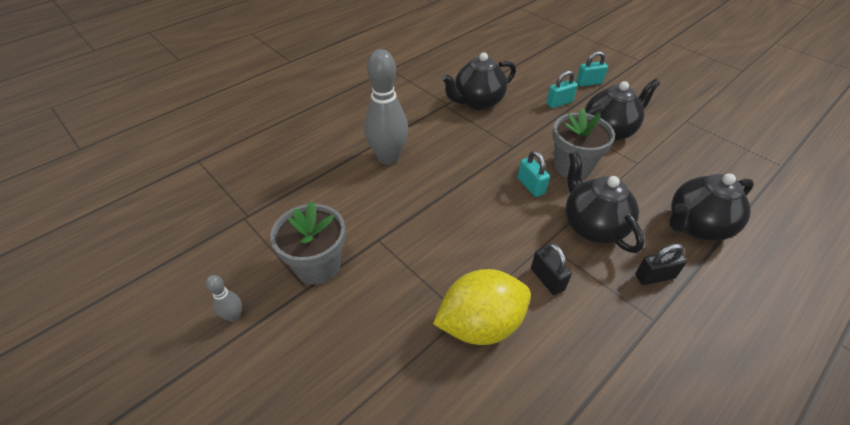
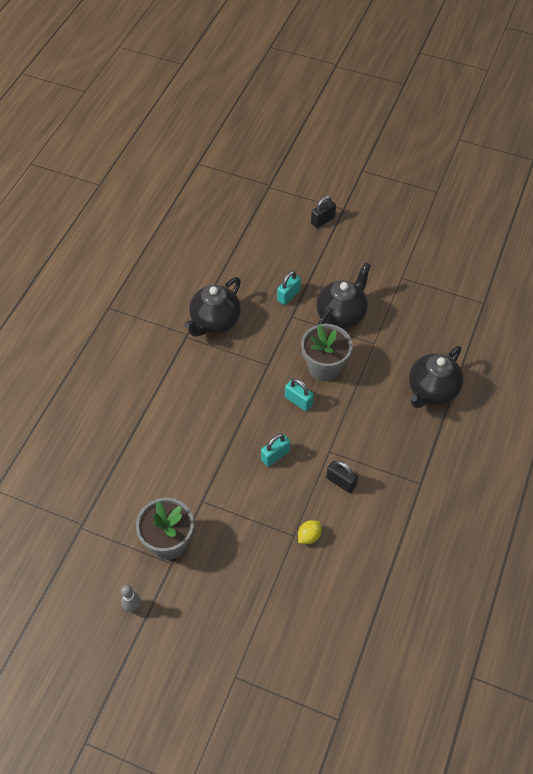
camera: 25 degrees left, 10 degrees up
(388, 158) = (167, 418): grey bowling pin -> none
(480, 324) = (309, 536): yellow lemon -> yellow lemon, size x0.42
(589, 83) = (306, 258): turquoise padlock -> turquoise padlock (275, 455)
(592, 226) = (358, 422): black teapot -> none
(654, 276) = (413, 448): black padlock -> black padlock (322, 220)

